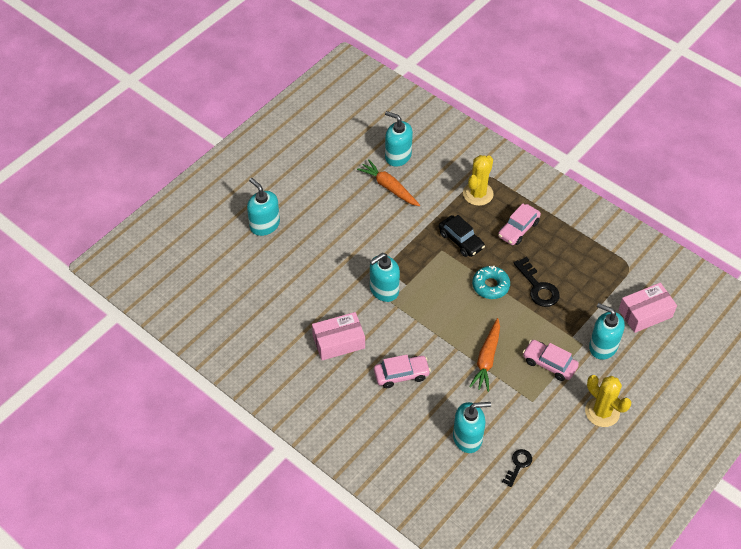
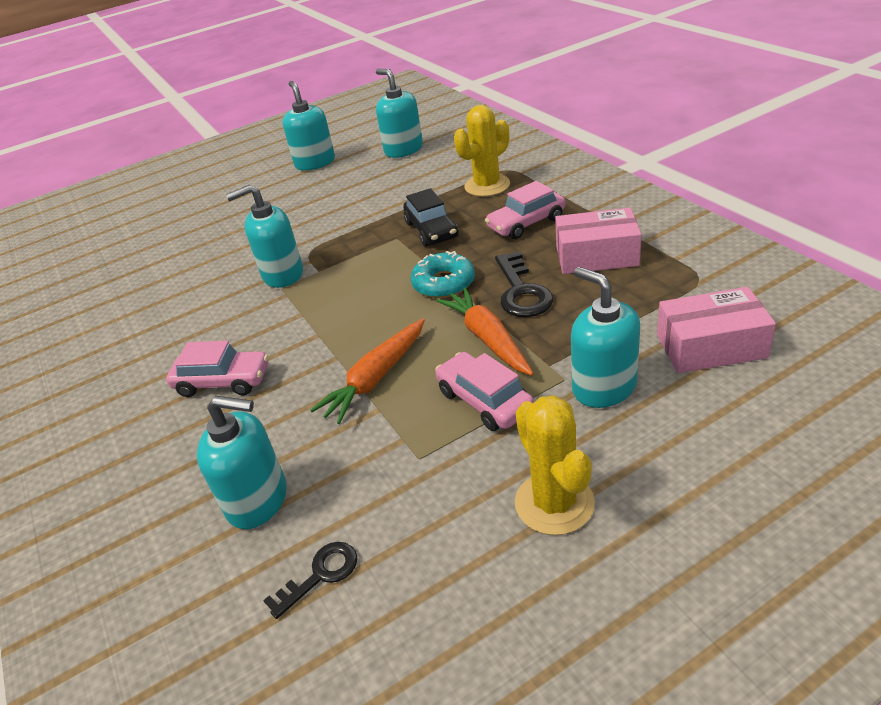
camera: 25 degrees right, 15 degrees down
(264, 225) = (192, 202): turquoise soap dispenser -> turquoise soap dispenser (315, 163)
(338, 342) = (170, 327): pink box -> pink box (596, 256)
(389, 187) = (371, 176): orange carrot -> orange carrot (487, 339)

